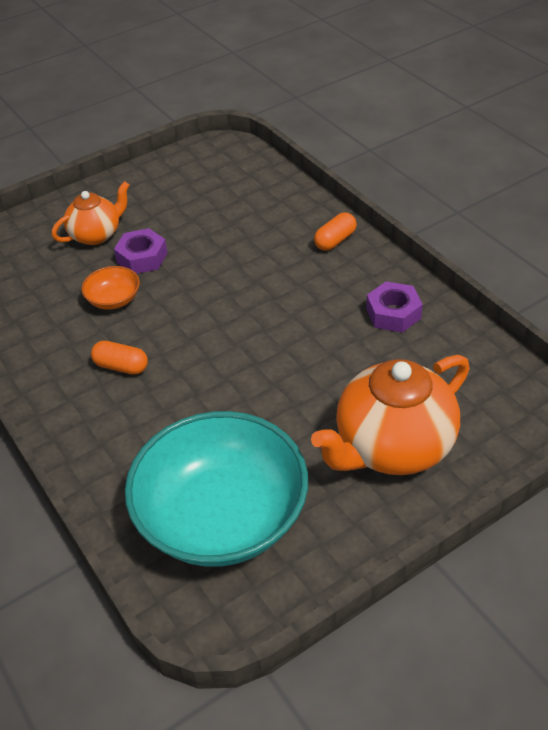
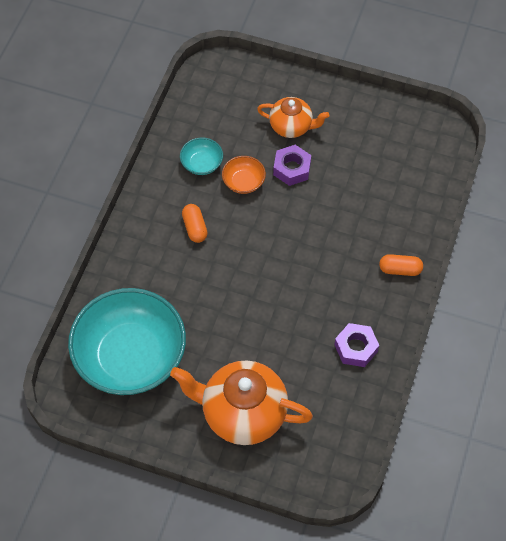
camera: 50 degrees right, 15 degrees up
(53, 320) = (202, 163): none -> turquoise bowl

